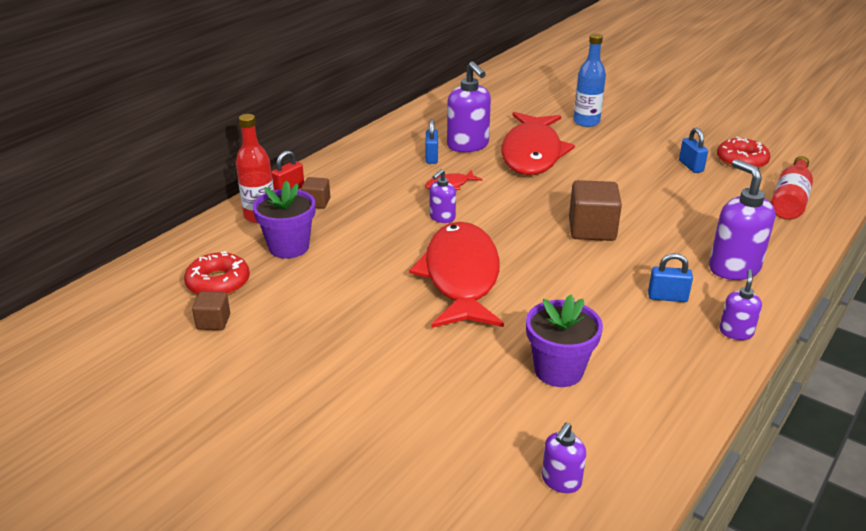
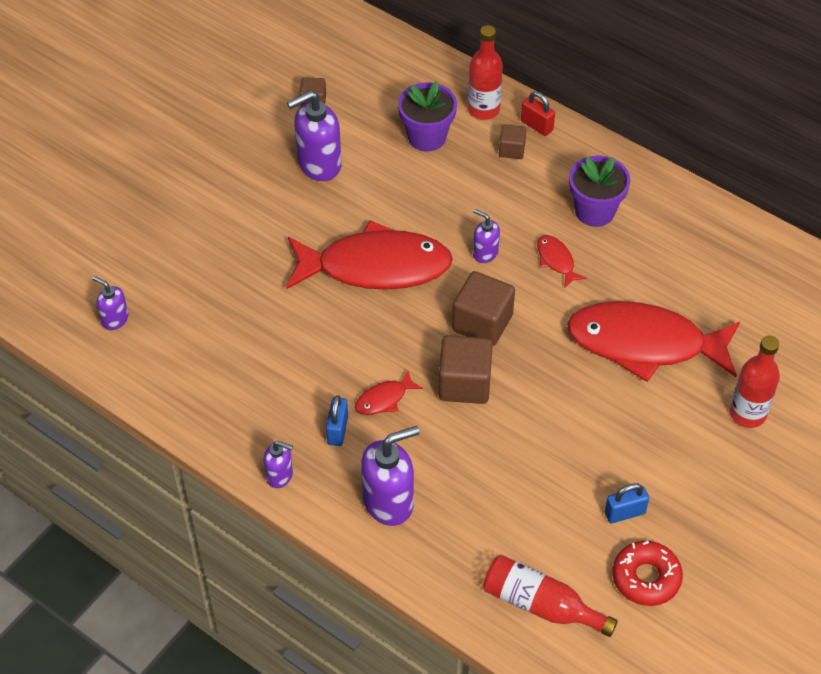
camera: 90 degrees right, 20 degrees up
(218, 282) = (369, 96): red donut -> none
(431, 157) = (623, 244): blue padlock -> none
(468, 145) = (659, 280): purple soap dispenser -> purple soap dispenser (318, 164)
(523, 220) = (482, 323): none -> brown cube
(558, 370) = (235, 330): purple flower pot -> purple flower pot (594, 211)
(586, 122) = (747, 413): blue bottle -> red bottle
(622, 271) = (384, 399): none -> red fish

